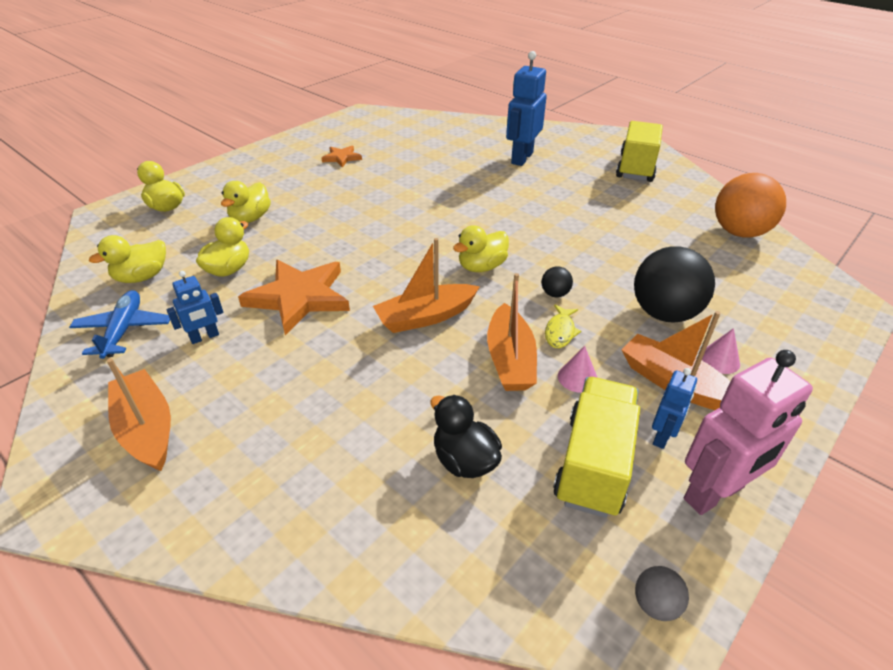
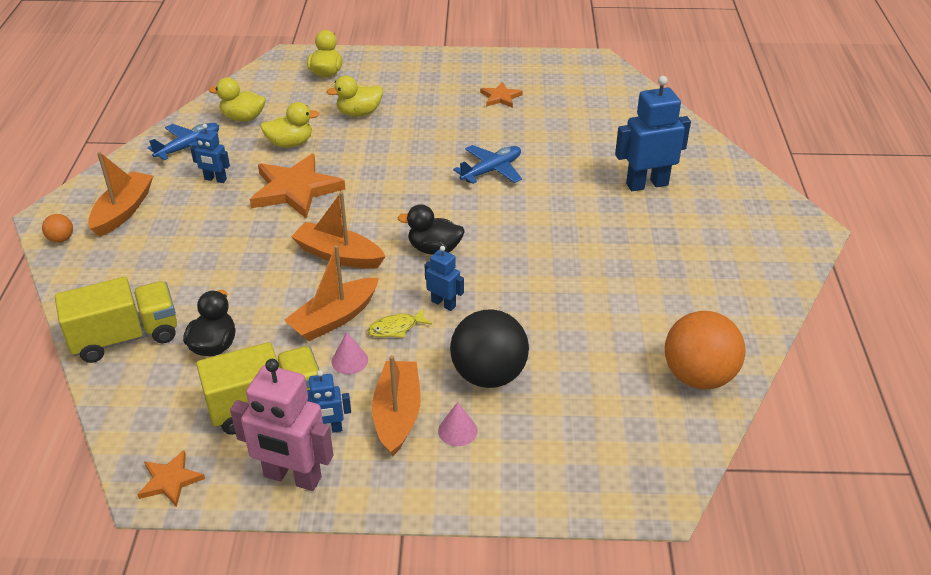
camera: 50 degrees right, 0 degrees up
(111, 511) = (61, 239): none -> orange ball
(421, 200) = (491, 170): none -> blue plane
(481, 267) = (434, 249): yellow duck -> black duck
(555, 294) = (443, 303): black ball -> blue robot
(636, 168) = (738, 260): yellow truck -> yellow truck (125, 337)
(655, 604) = (170, 480): grey ball -> orange star

